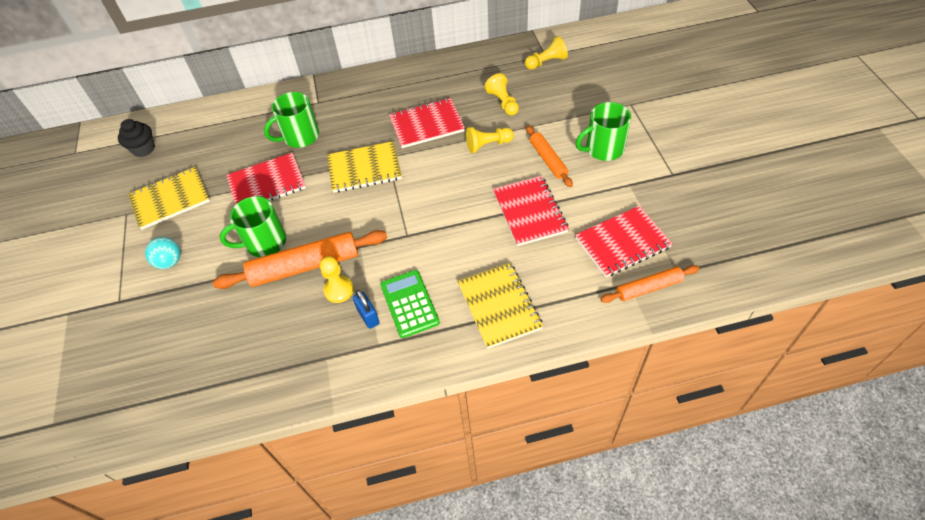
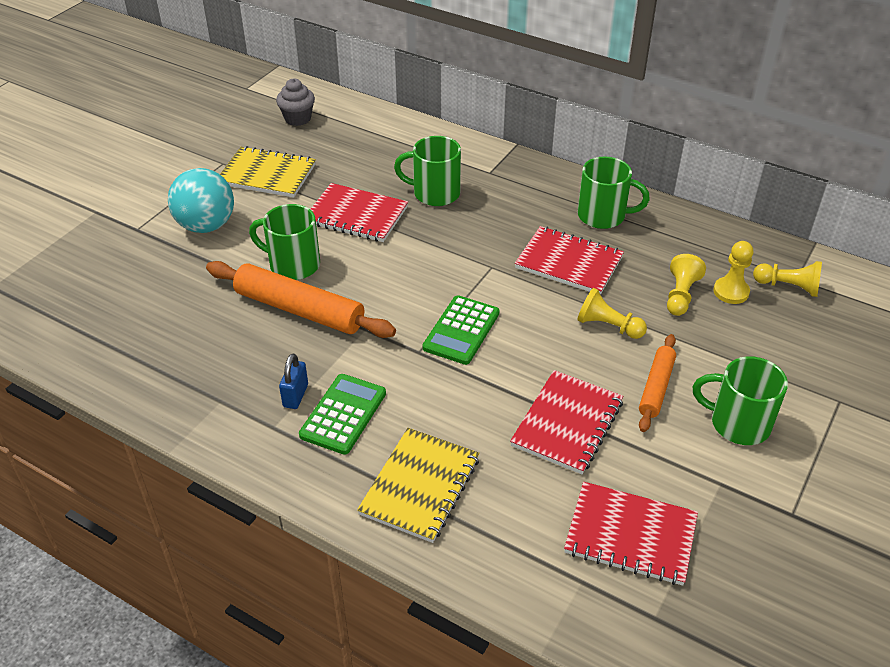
camera: 40 degrees right, 10 degrees down
(143, 149) = (297, 118): black cupcake -> grey cupcake
(170, 262) = (206, 225): turquoise ball -> turquoise ball, size x1.70
(339, 290) = (300, 352): yellow pawn -> yellow pawn (731, 292)
(364, 169) = (456, 262): yellow notebook -> none
(413, 85) = (603, 216): none -> green mug
(415, 205) = (461, 330): none -> green calculator
(648, 288) = (599, 605): orange rolling pin -> none

